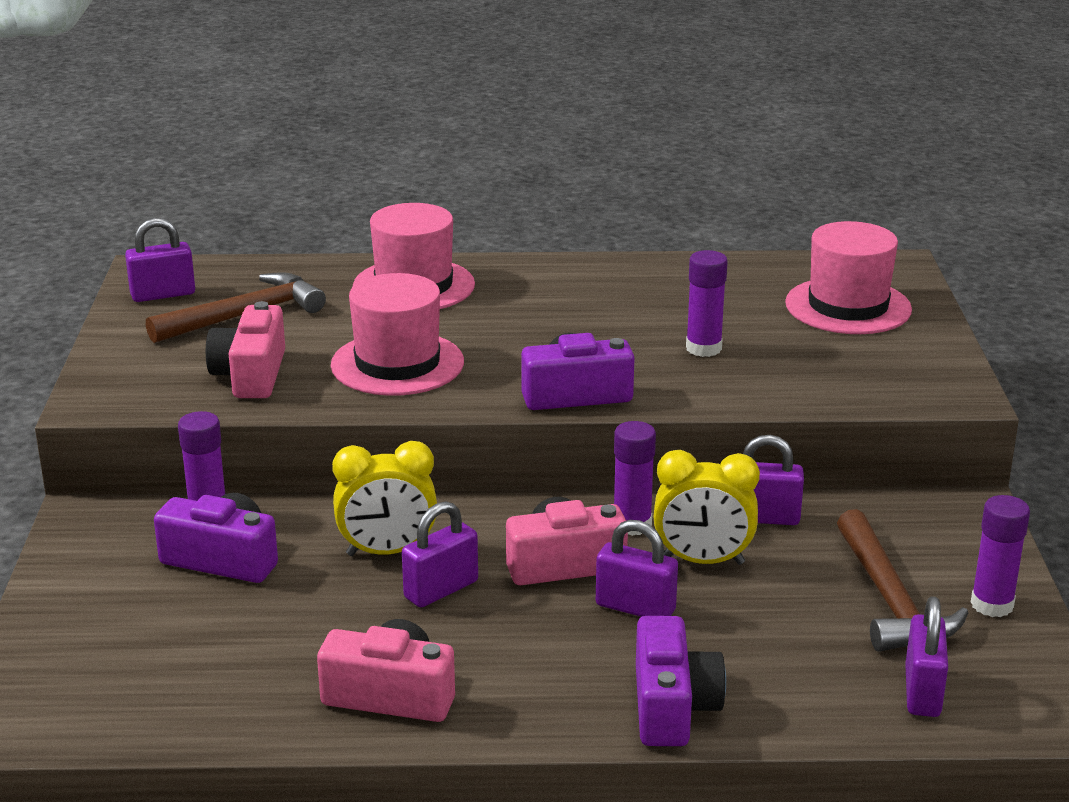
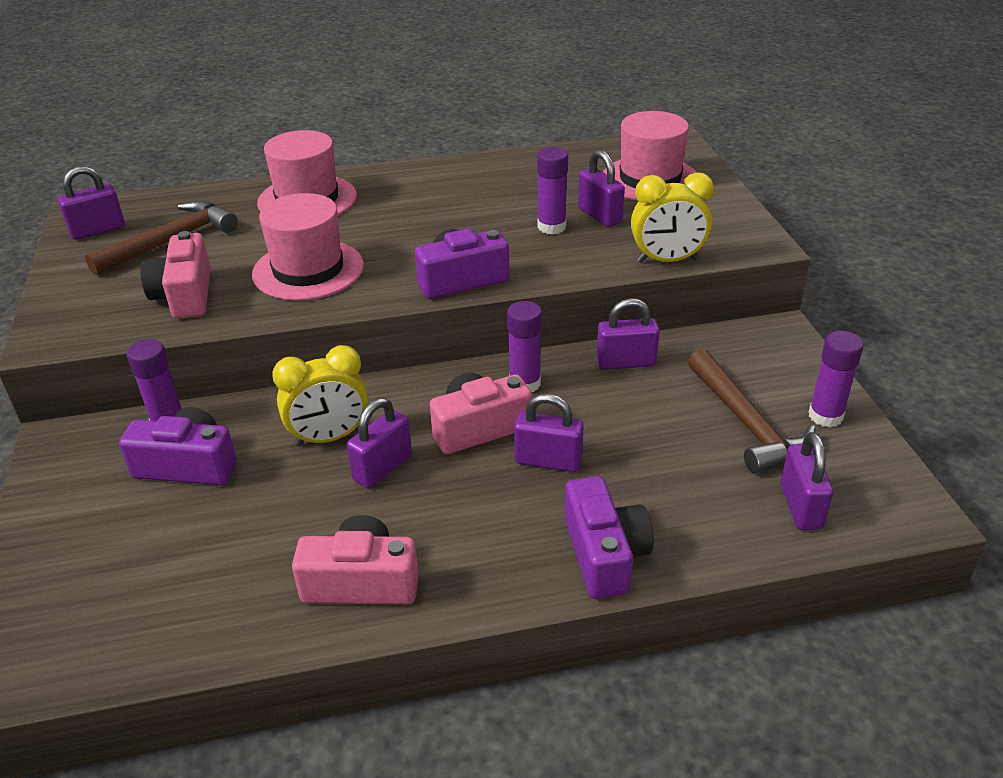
camera: 10 degrees left, 10 degrees up
(703, 561) = (590, 409): yellow clock -> yellow clock (667, 260)
(768, 342) = (599, 215): none -> purple padlock

